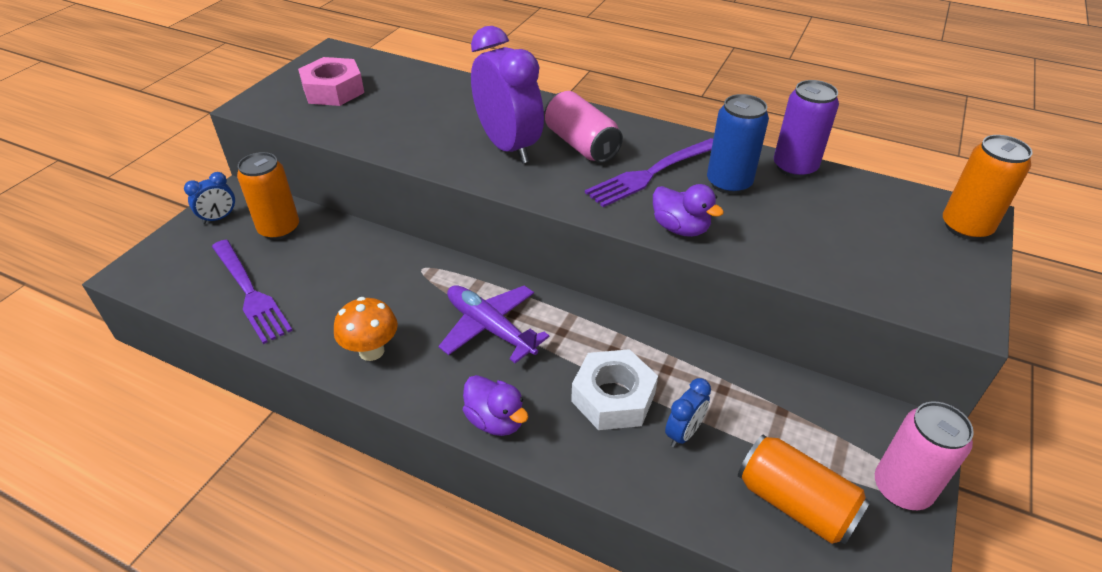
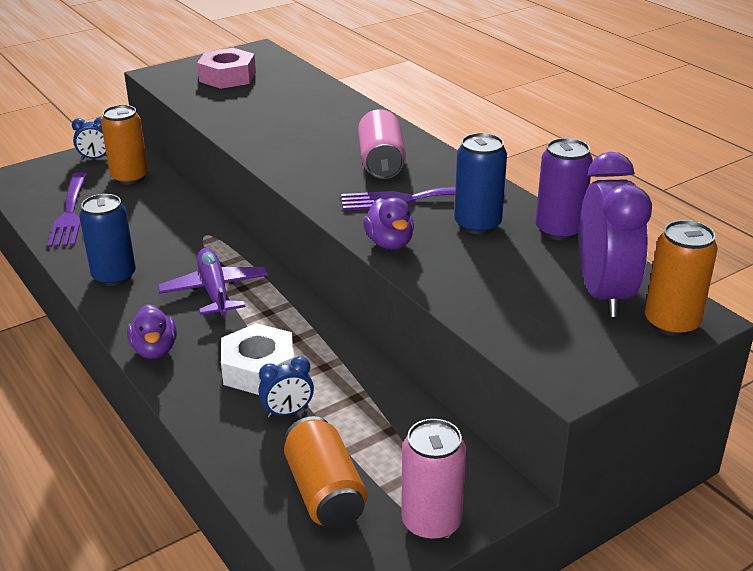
camera: 30 degrees right, 10 degrees down
(371, 351) = (114, 276): orange mushroom -> blue can
(508, 147) = (318, 149): purple clock -> purple clock (604, 293)

